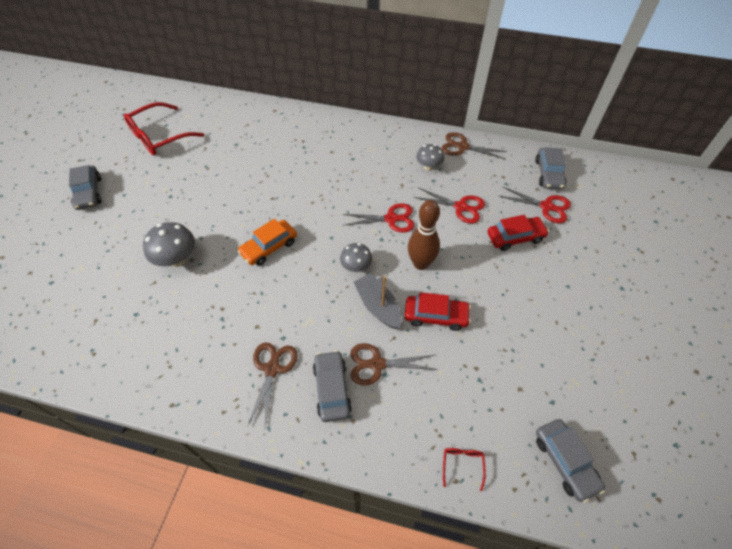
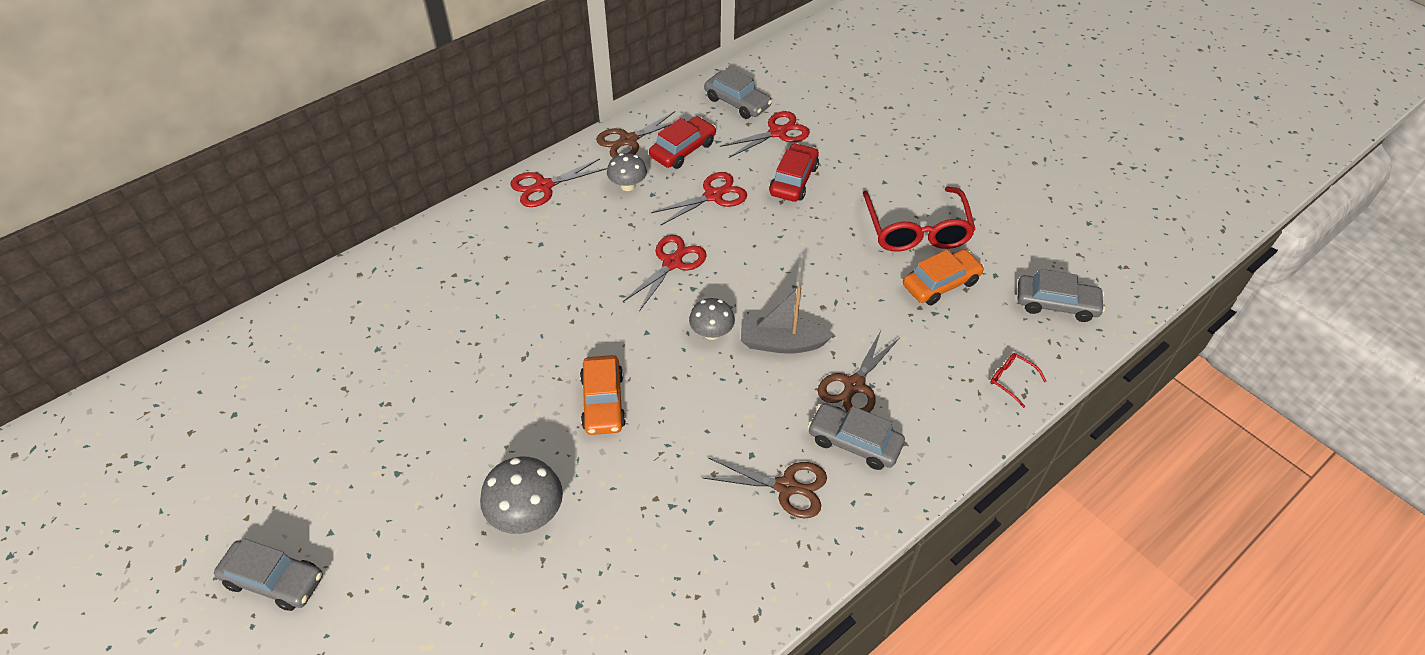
camera: 55 degrees left, 5 degrees down
(159, 137) = (252, 434): red glasses -> red glasses (916, 230)
(272, 369) = (786, 487): brown scissors -> brown scissors turned 150 degrees clockwise
(393, 135) = (544, 186): none -> red scissors
(421, 263) = (758, 274): brown bowling pin -> none
(436, 316) = (835, 302): red car -> red car (683, 150)
(509, 370) = (941, 283): none -> orange car

